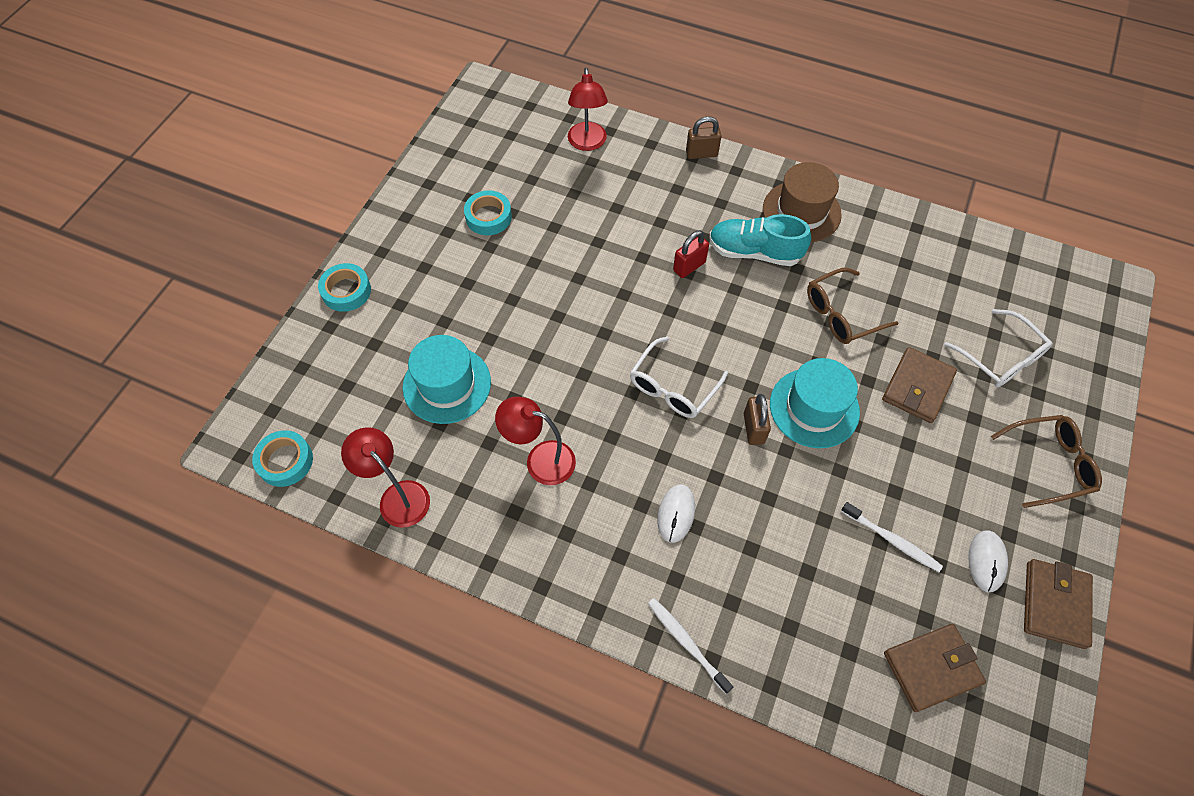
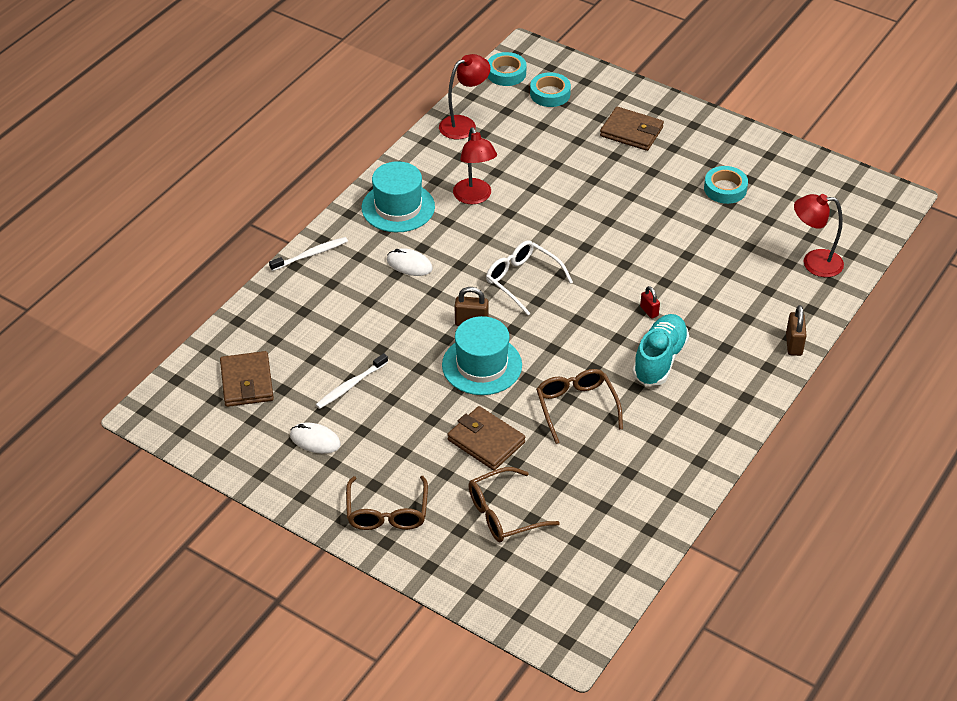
camera: 100 degrees right, 15 degrees down
(346, 291) = (654, 104): turquoise tape -> turquoise tape (550, 94)
(447, 384) = (553, 153): turquoise hat -> turquoise hat (398, 207)
(540, 460) = (474, 197): red lamp -> red lamp turned 135 degrees clockwise
(689, 266) = (649, 311): red padlock -> red padlock, size x0.66
(801, 212) = (706, 406): brown hat -> none
(1001, 358) = (503, 514): white glasses -> brown glasses
(1054, 604) = (267, 472): brown wallet -> brown wallet (631, 132)

